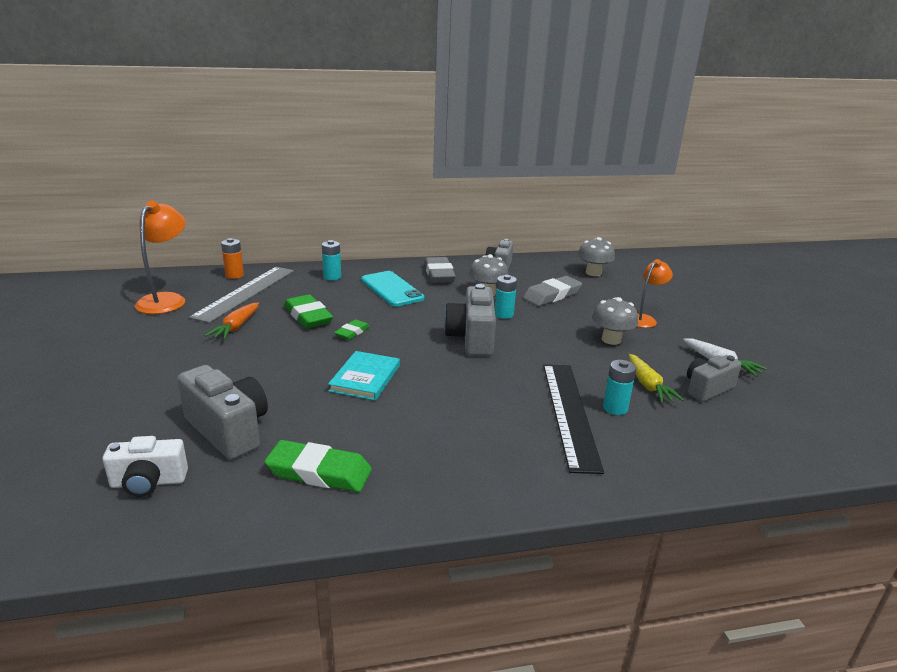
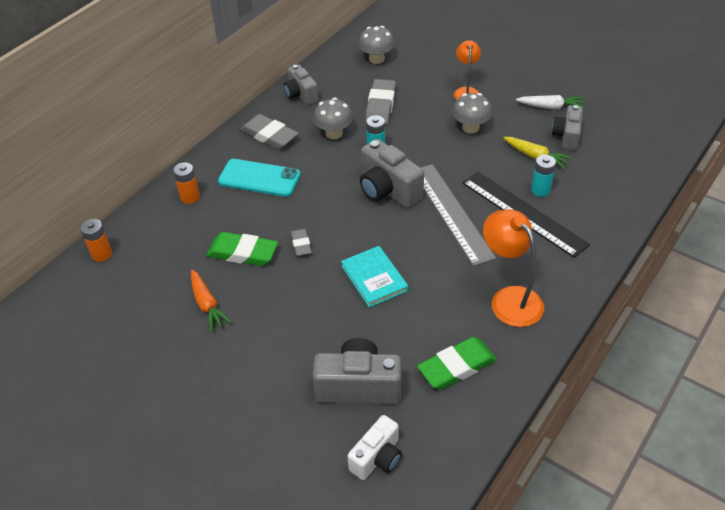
camera: 40 degrees left, 20 degrees up
(166, 300) = (93, 323): orange lamp -> orange lamp (509, 299)
(245, 293) = (149, 266): grey ruler -> grey ruler (451, 213)
(332, 277) = (190, 197): turquoise battery -> orange battery
(352, 332) = (301, 244): green eraser -> grey eraser

